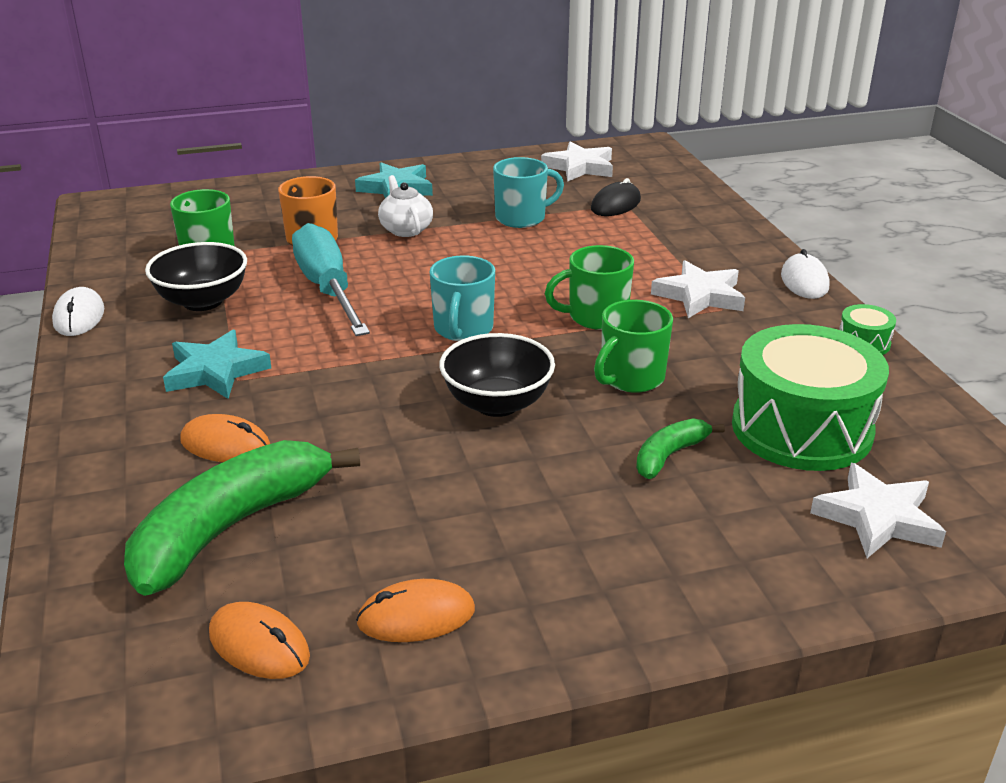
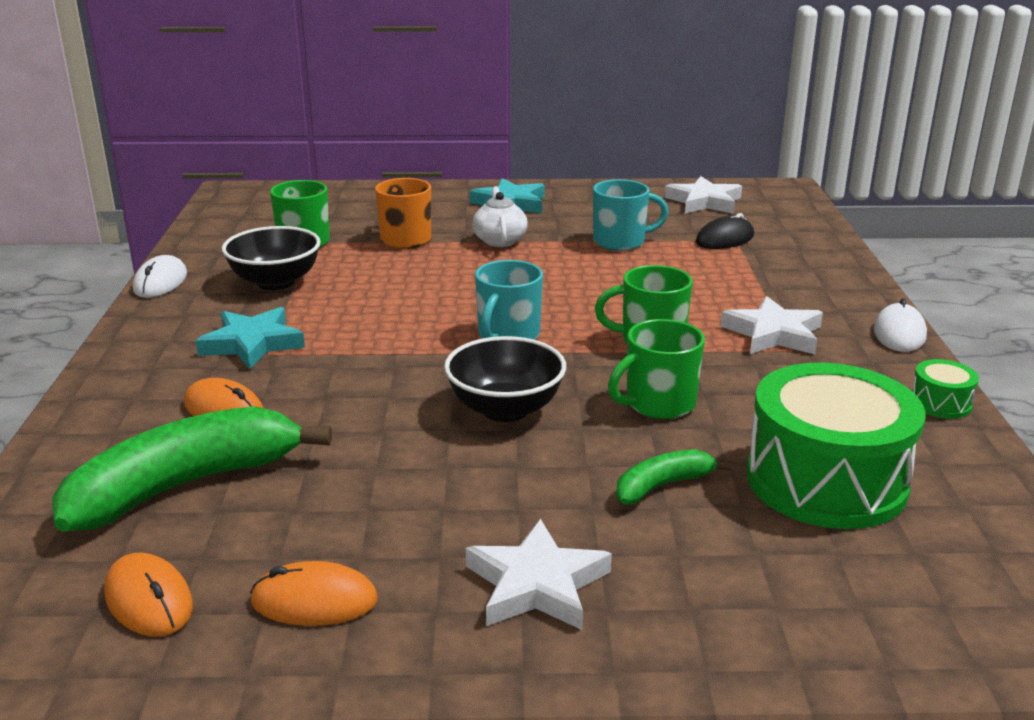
camera: 15 degrees right, 5 degrees down
(328, 289) = (396, 284): turquoise screwdriver -> none
(877, 518) = (873, 588): white star -> white star (537, 584)

